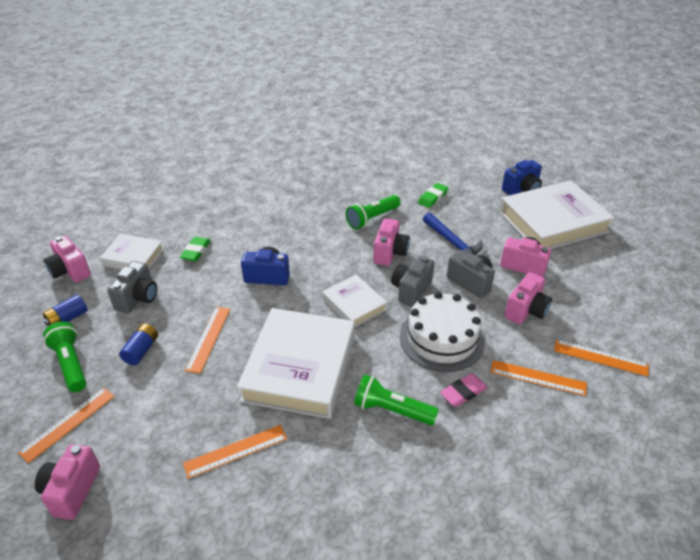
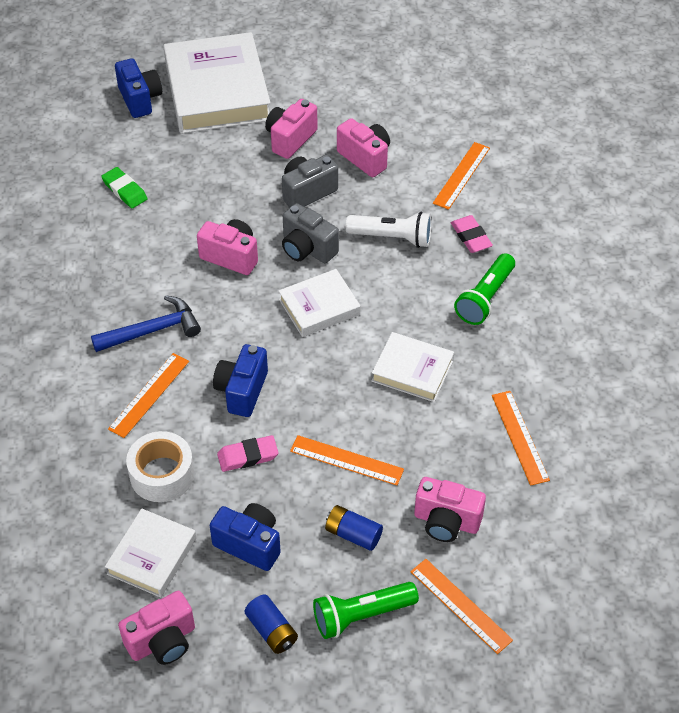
camera: 80 degrees left, 10 degrees up
(72, 490) = (554, 590): pink camera -> pink camera (446, 521)
(138, 298) = (249, 544): grey camera -> blue camera
(196, 251) = (162, 474): green eraser -> white tape
(211, 287) = (248, 456): none -> pink eraser
(300, 367) = (412, 370): white book -> white book, size x0.53
(372, 219) = (151, 263): green flashlight -> none
(442, 338) = (392, 237): white cake -> white flashlight
(452, 243) = (229, 192): blue hammer -> blue hammer (152, 330)
(600, 358) = (444, 122): orange ruler -> orange ruler (149, 395)

